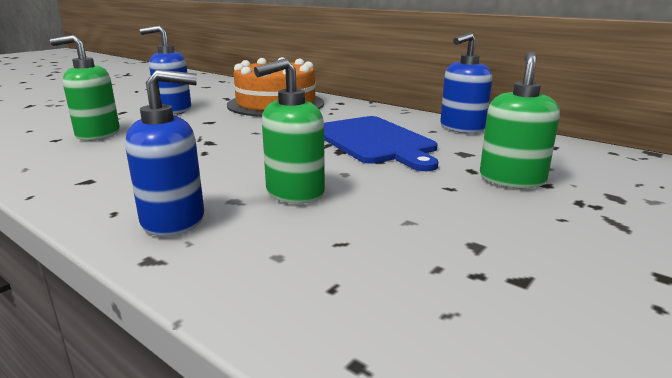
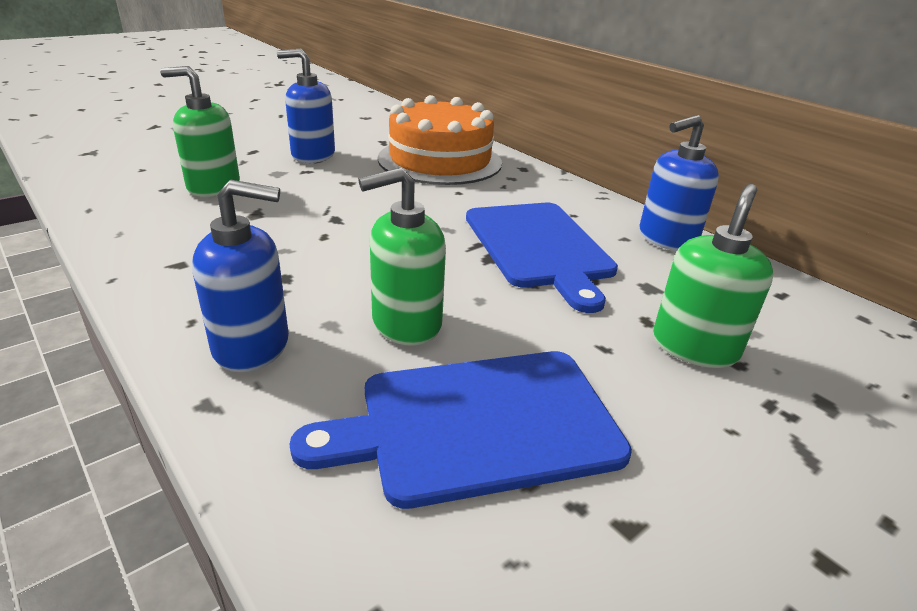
camera: 10 degrees right, 10 degrees up
(379, 240) = (478, 424): none -> blue cutting board

